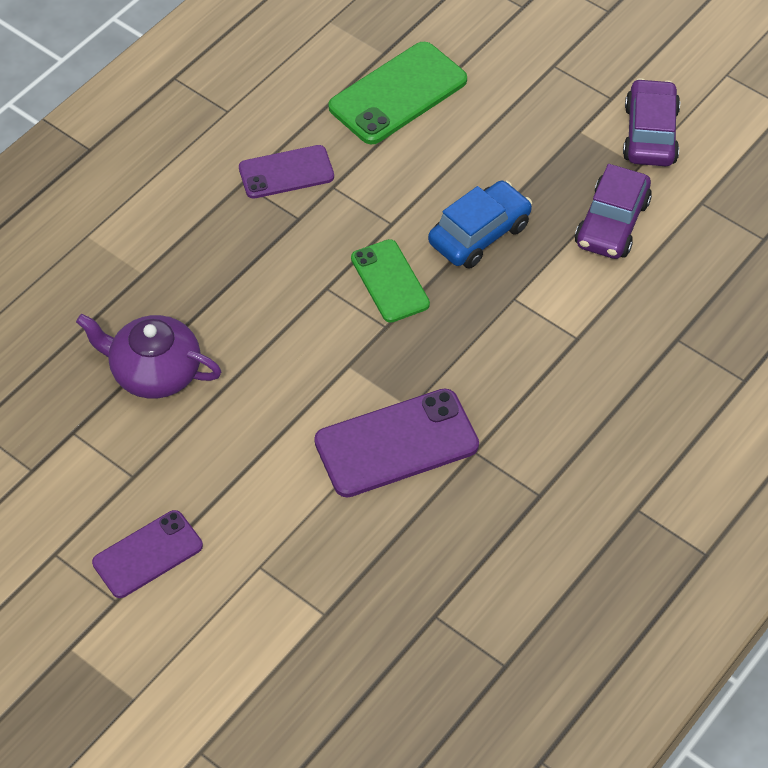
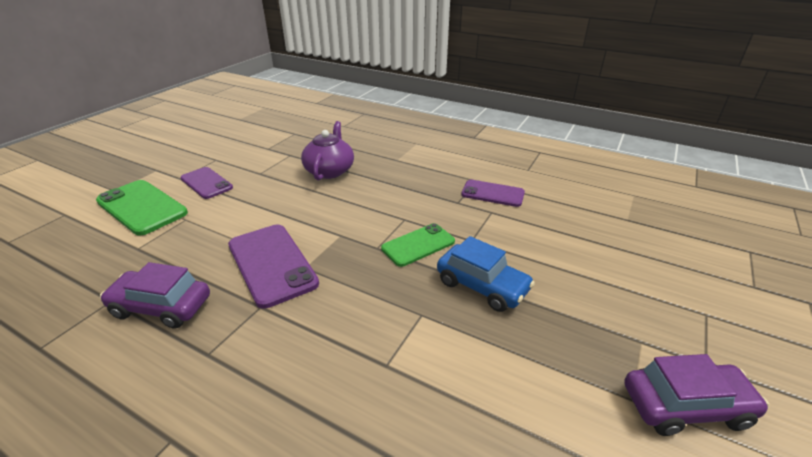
camera: 80 degrees right, 20 degrees down
(286, 172) = (492, 194): purple phone -> purple phone turned 45 degrees counterclockwise
(398, 94) = (594, 230): green phone -> green phone (141, 207)
(612, 223) = (539, 381): purple car -> purple car (161, 307)

